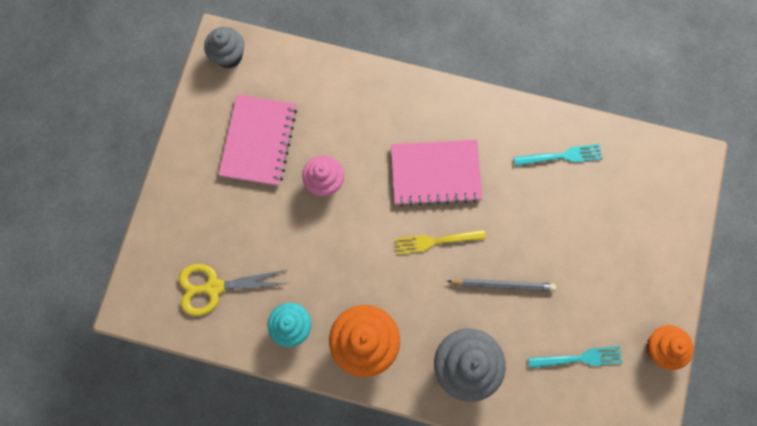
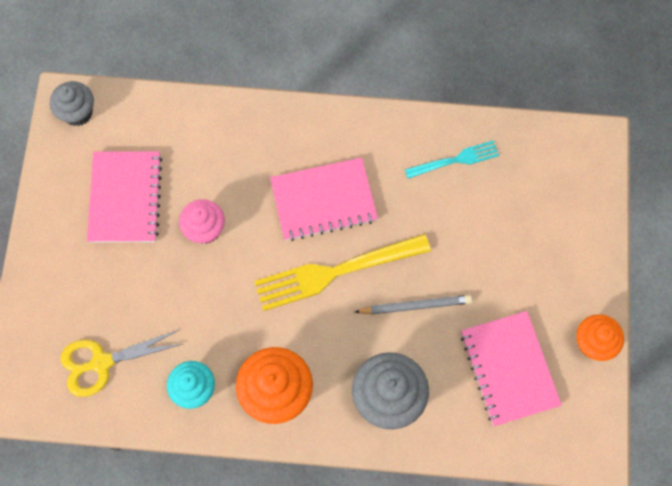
camera: 10 degrees left, 5 degrees down
(436, 241) = (336, 272): yellow fork -> yellow fork, size x1.80
(579, 358) = (509, 369): turquoise fork -> pink notebook

